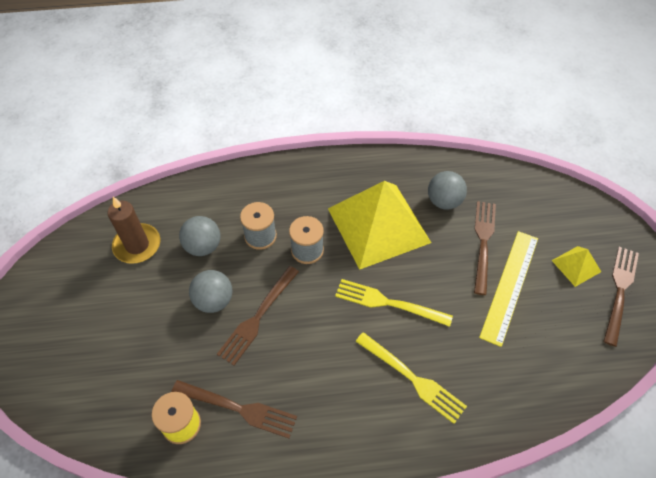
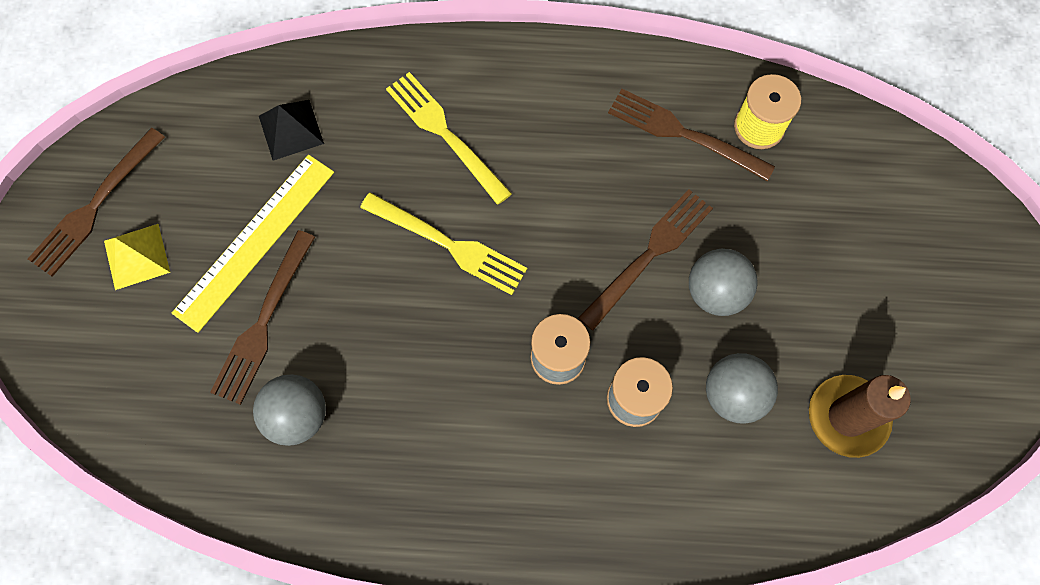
camera: 170 degrees left, 15 degrees up
(378, 225) = (427, 386): yellow pyramid -> none
(521, 363) = (291, 129): none -> black pyramid

